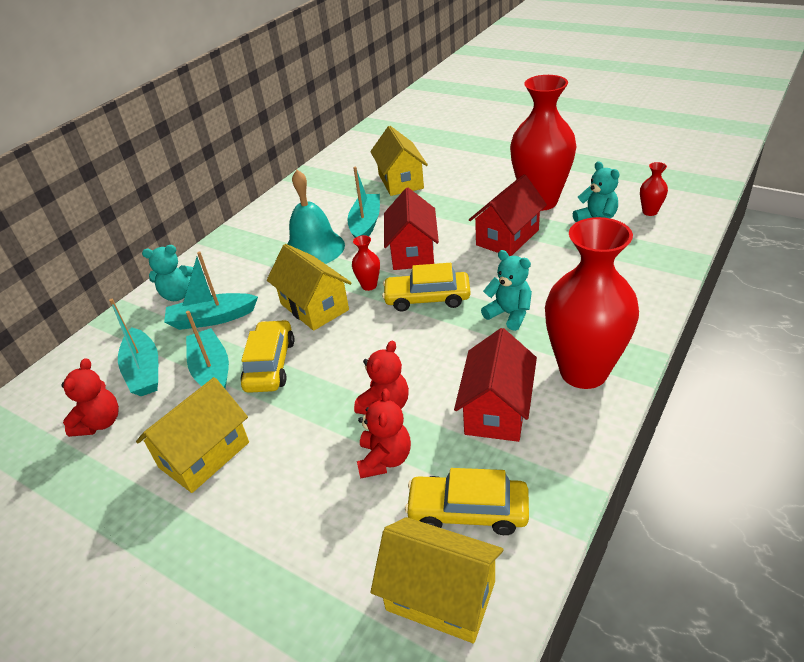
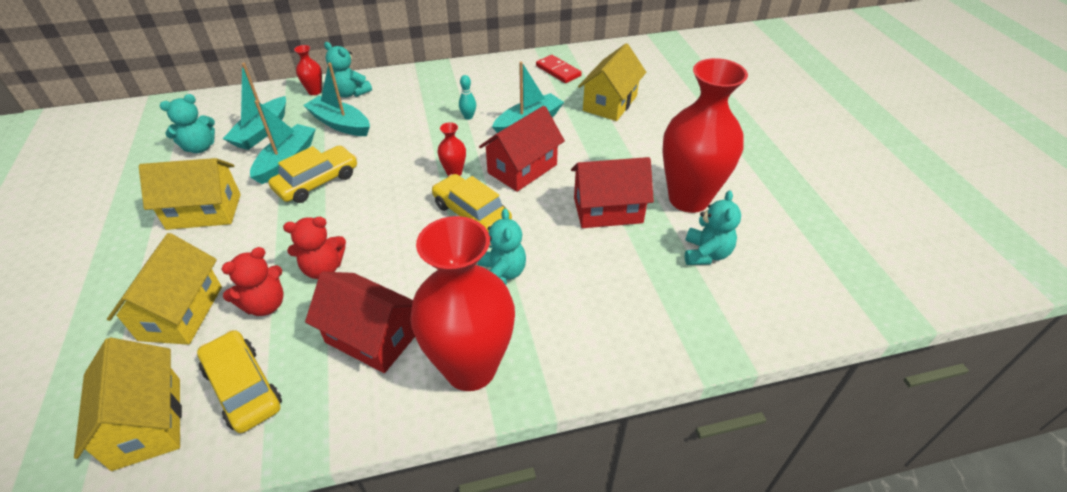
camera: 40 degrees right, 5 degrees up
(100, 423) = (200, 147): red teddy bear -> turquoise teddy bear
(314, 248) = (468, 117): turquoise bell -> turquoise bowling pin
(314, 307) = (400, 161): yellow house -> yellow house (181, 313)
(328, 183) = (558, 71): none -> red domino
(496, 410) = (371, 337): red house -> red house turned 60 degrees clockwise
(649, 212) = (772, 283): red vase -> red vase (314, 91)

